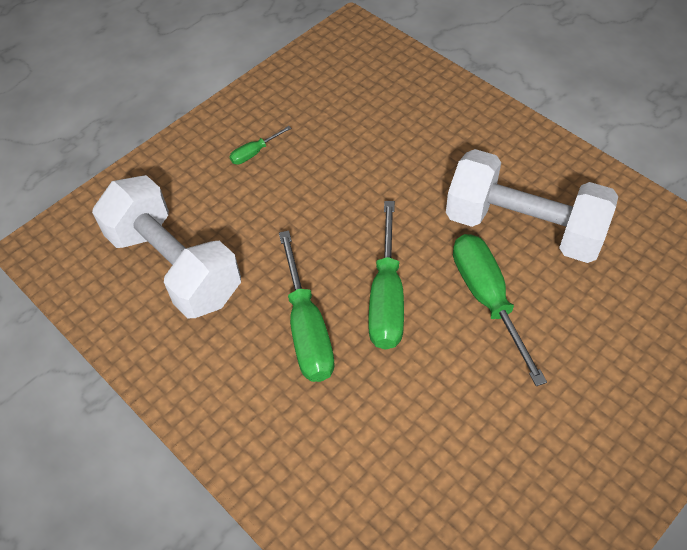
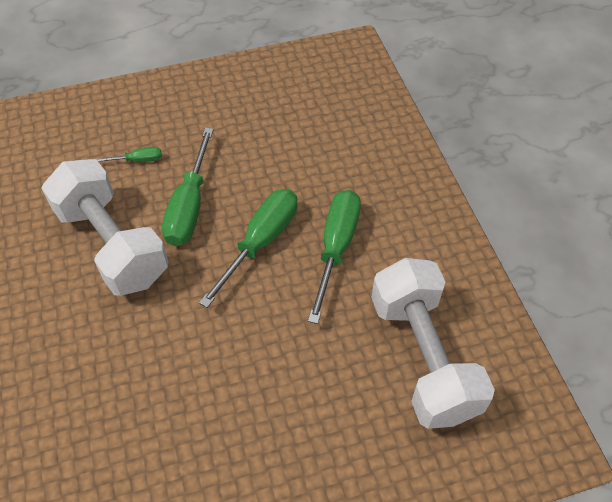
camera: 155 degrees left, 0 degrees up
(254, 153) = (287, 454): green screwdriver -> green screwdriver (138, 160)

